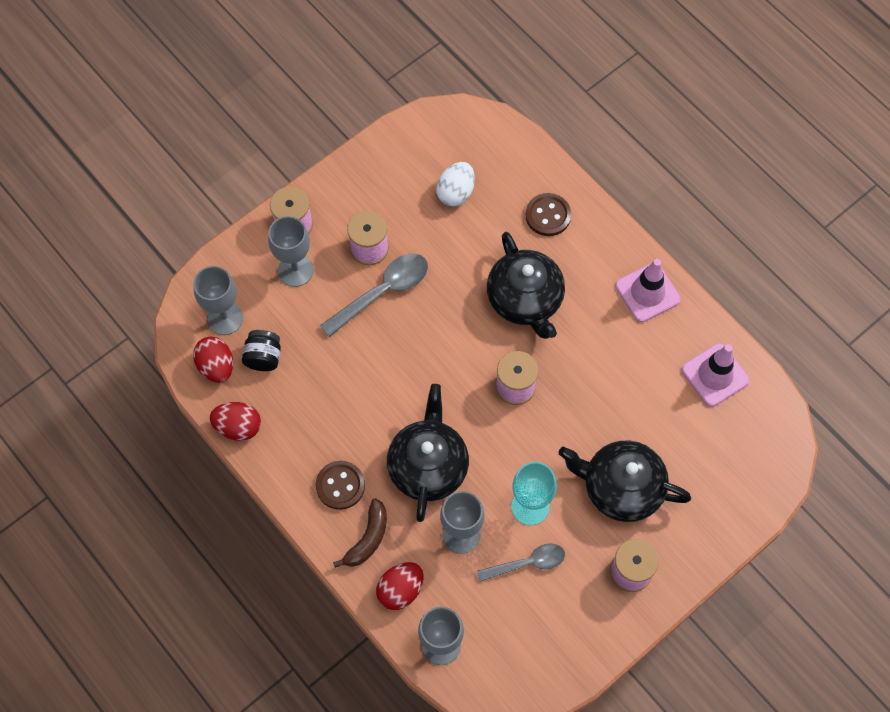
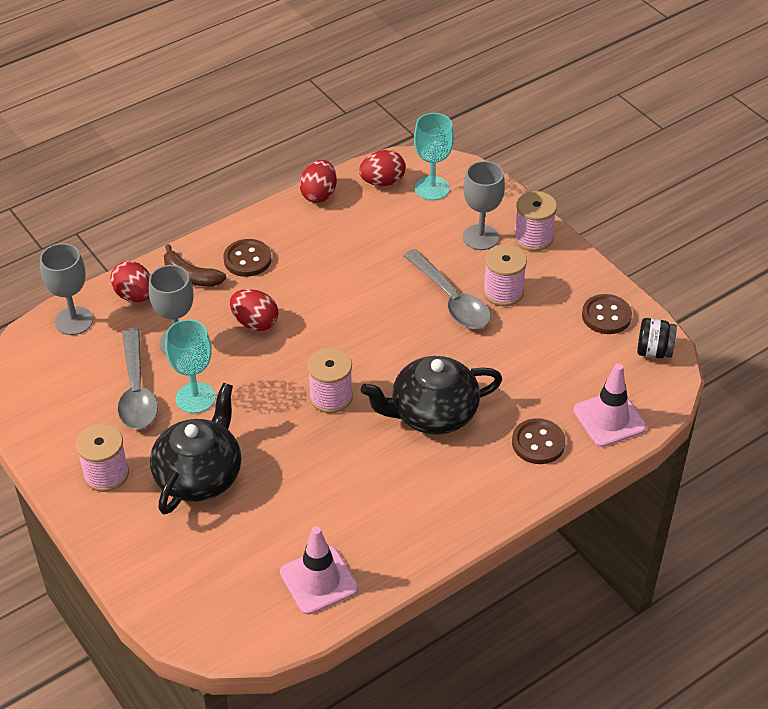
camera: 95 degrees right, 20 degrees down
(225, 318) = (432, 188): grey goblet -> turquoise goblet
(263, 357) = (388, 213): black jar -> black jar (654, 351)
(393, 163) = (606, 316): none -> brown button
(428, 466) = (255, 323): black teapot -> red egg
(455, 192) = (569, 364): white egg -> none
(527, 563) = (136, 390): grey spoon -> grey spoon, size x1.51
(647, 292) = (432, 526): pink traffic cone -> pink traffic cone (609, 419)

